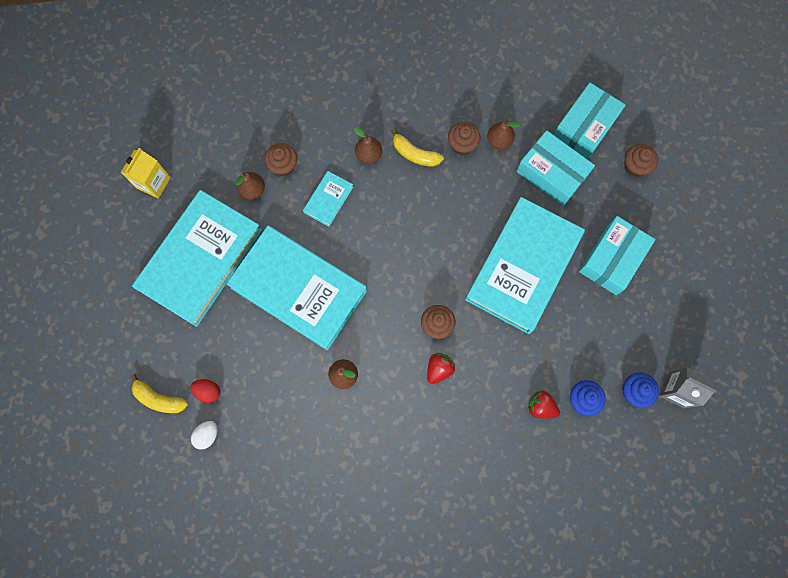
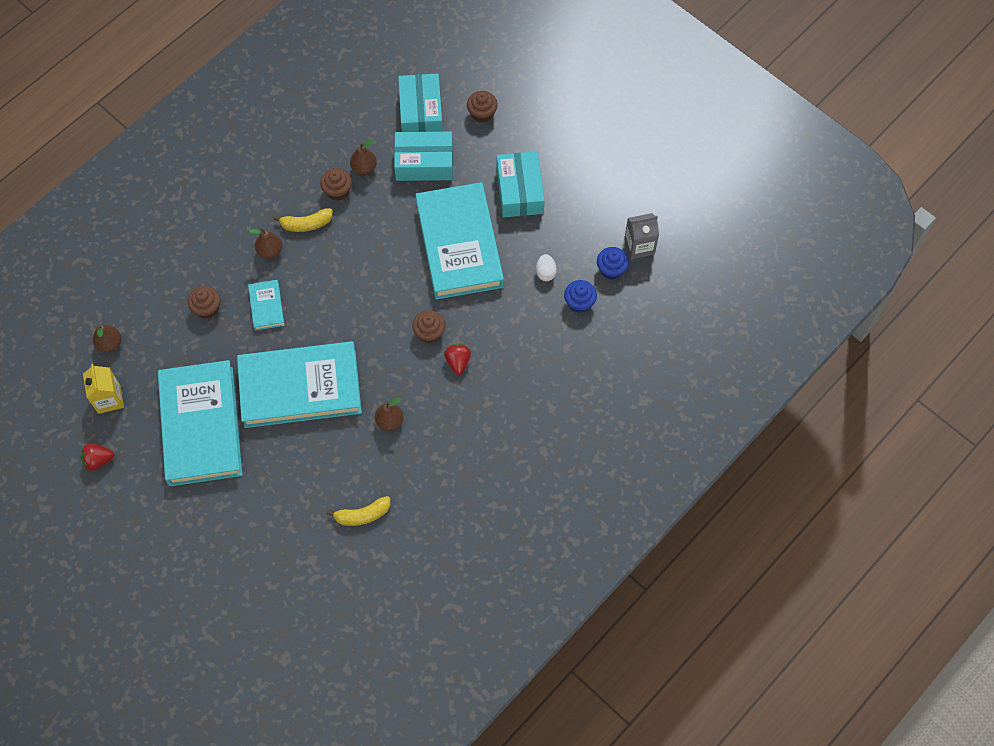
camera: 40 degrees left, 10 degrees down
(159, 398) = (258, 549): yellow banana -> yellow banana (362, 515)
(207, 435) = (320, 544): white egg -> white egg (545, 272)
(208, 391) = (293, 514): red egg -> none
(253, 190) = (198, 344): brown pear -> brown pear (110, 344)
(540, 406) = (554, 330): red strawberry -> red strawberry (98, 460)

